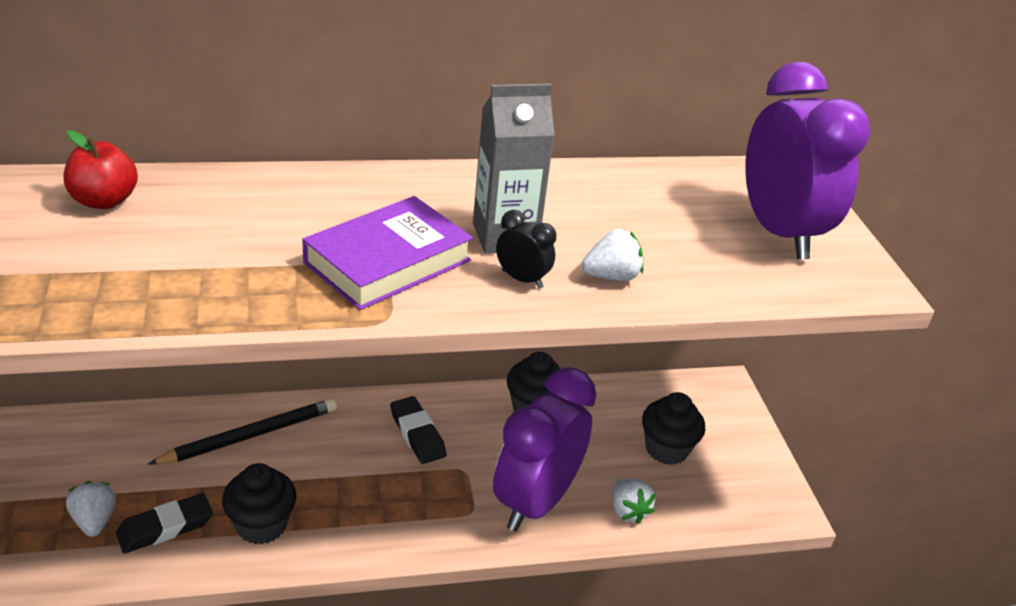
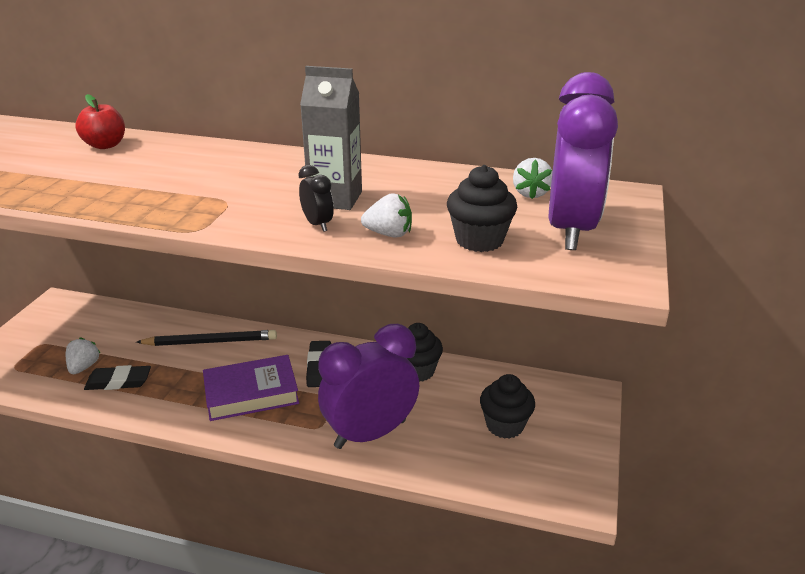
camera: 30 degrees right, 5 degrees down
(261, 525) = (174, 396): black cupcake -> black cupcake (479, 240)
(388, 261) = (236, 200): purple book -> purple book (251, 393)
(628, 511) = (439, 460): white strawberry -> white strawberry (531, 193)

